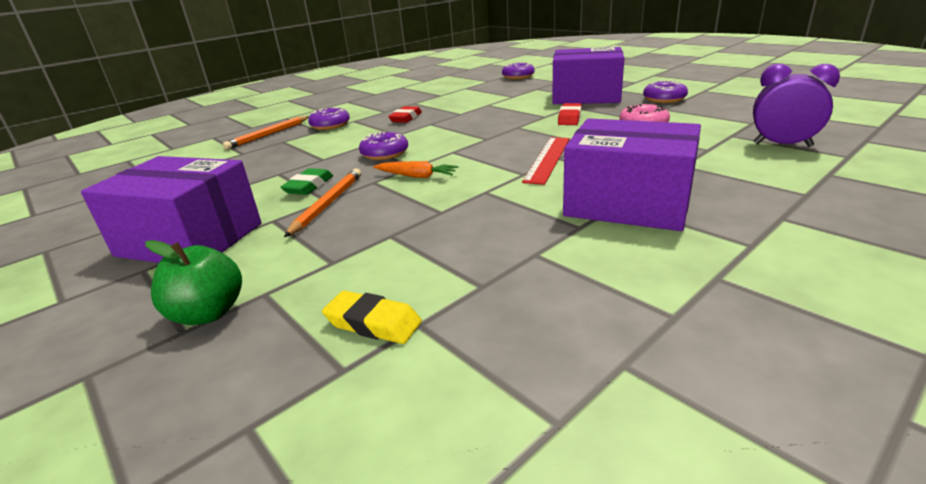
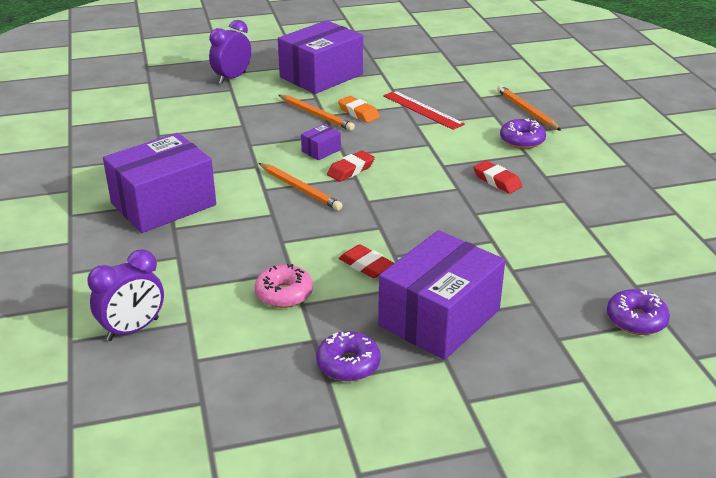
camera: 115 degrees right, 5 degrees up
(208, 313) = (232, 78): green apple -> purple clock
(309, 186) = (358, 113): green eraser -> orange eraser
(373, 323) = (170, 107): yellow eraser -> none
(385, 154) = (392, 149): purple donut -> none
(416, 176) = (321, 150): orange carrot -> purple box
(442, 156) = (351, 170): none -> red eraser
(502, 162) = (300, 189): none -> orange pencil
(548, 159) = (276, 209): red ruler -> red ruler (422, 110)

